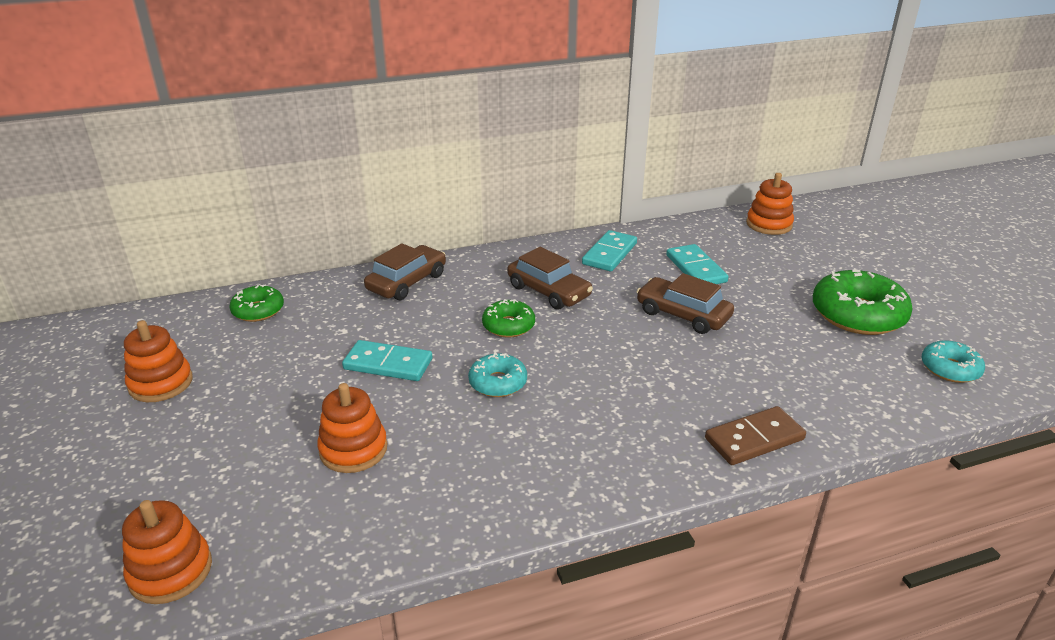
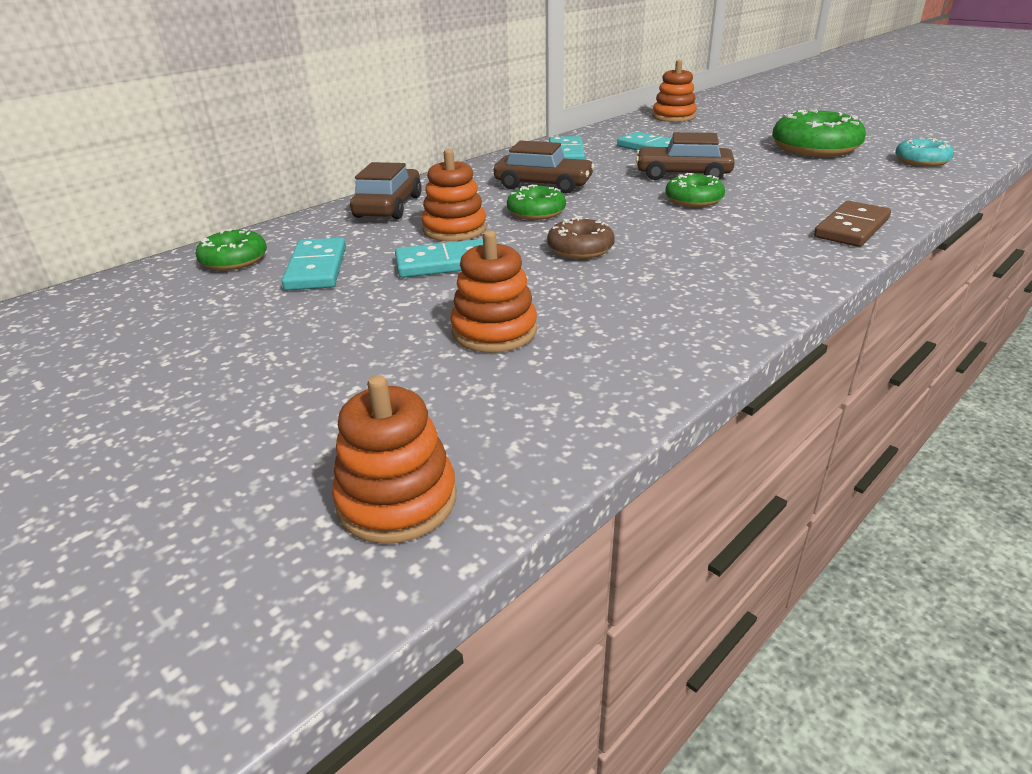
camera: 25 degrees left, 0 degrees up
(161, 383) = (170, 344): orange stacking toy -> orange stacking toy (454, 229)
(300, 338) = (317, 268): none -> turquoise domino
(498, 383) = (580, 249): turquoise donut -> brown donut
(654, 353) = (693, 200): none -> green donut

